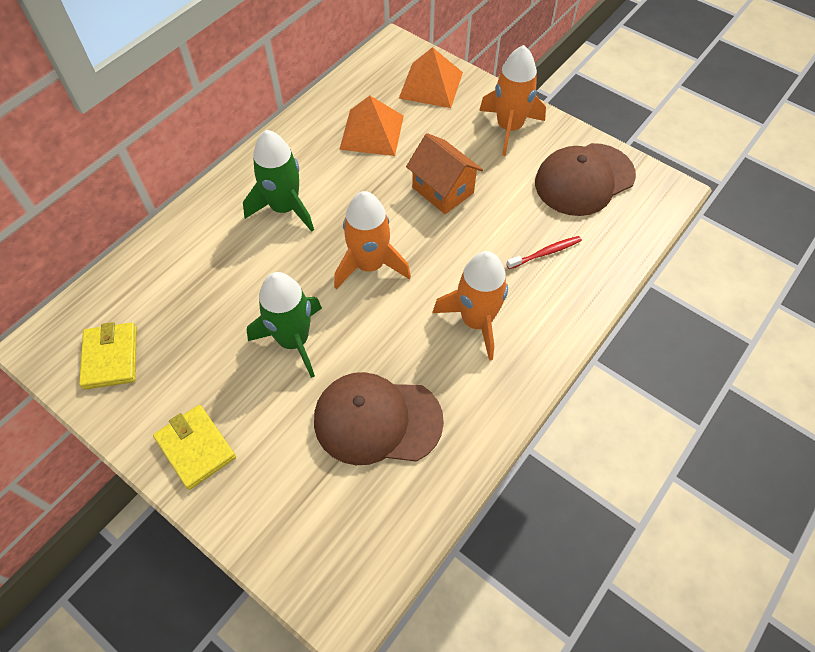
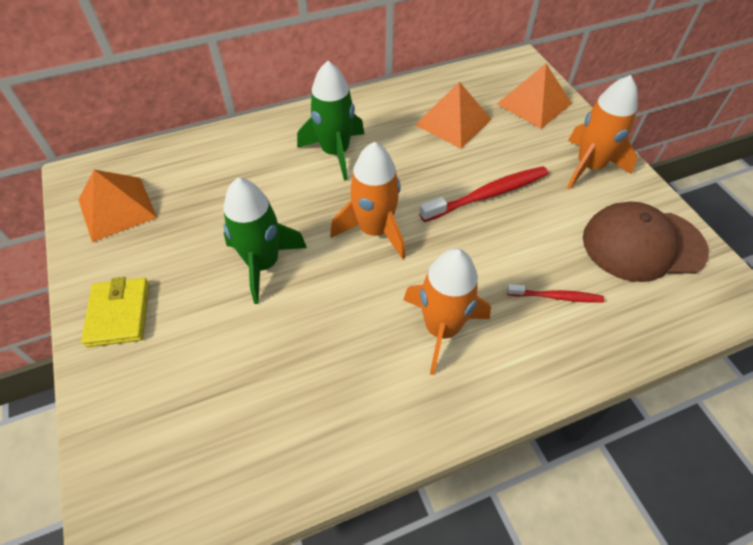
camera: 30 degrees right, 5 degrees down
(111, 357) = (117, 208): yellow wallet -> orange pyramid
(377, 420) = (283, 374): brown cap -> none
(443, 190) = (487, 195): orange house -> red toothbrush

